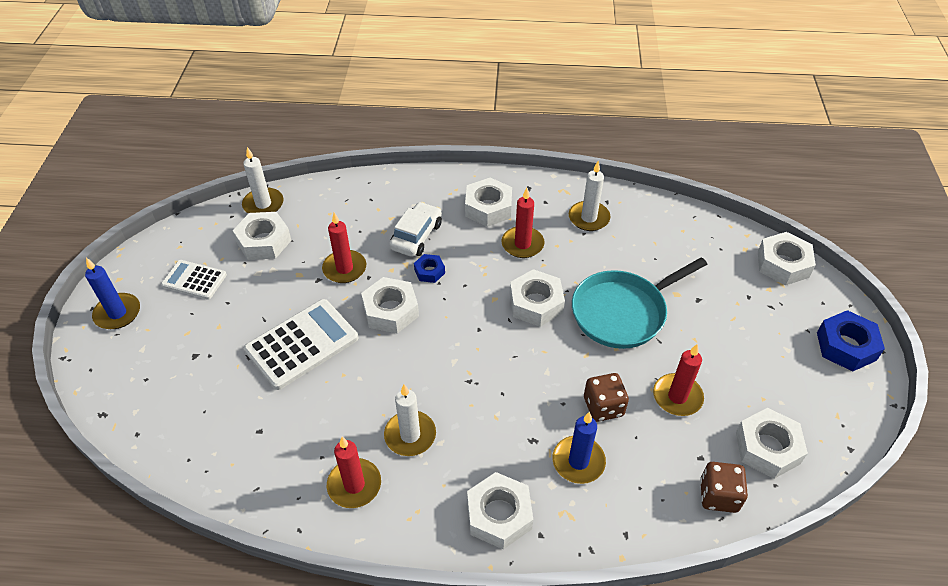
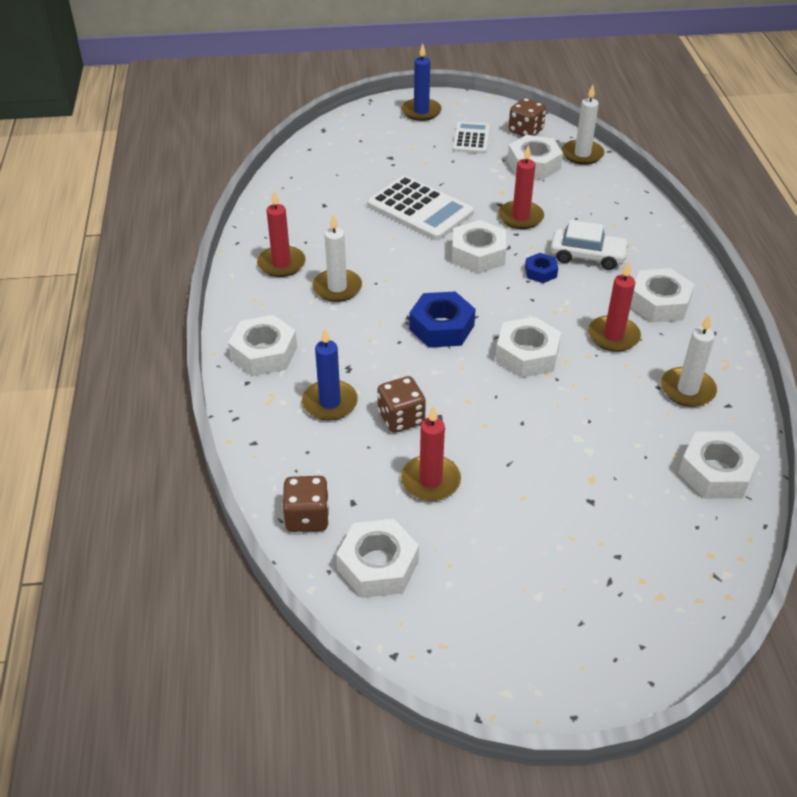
camera: 80 degrees right, 5 degrees down
(203, 235) = (525, 131): none -> brown dice
(622, 312) = (541, 428): turquoise pan -> none
(783, 264) = (700, 600): white nut -> white nut (715, 472)
(846, 346) = (567, 668): blue nut -> blue nut (441, 327)

